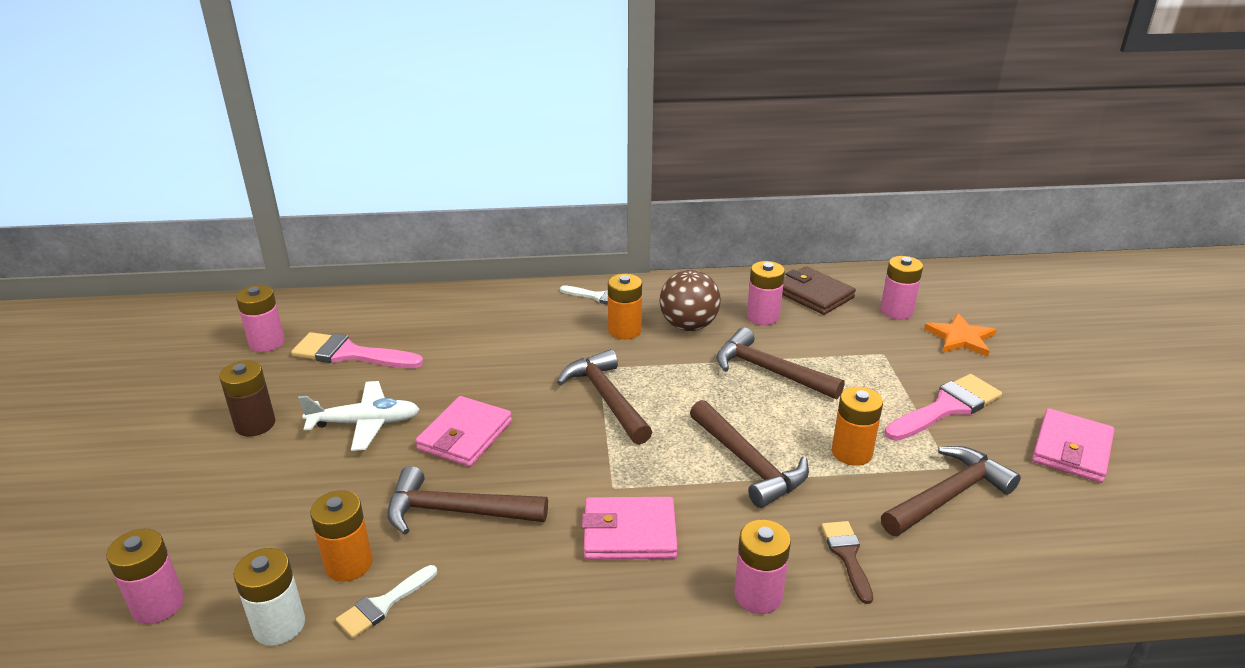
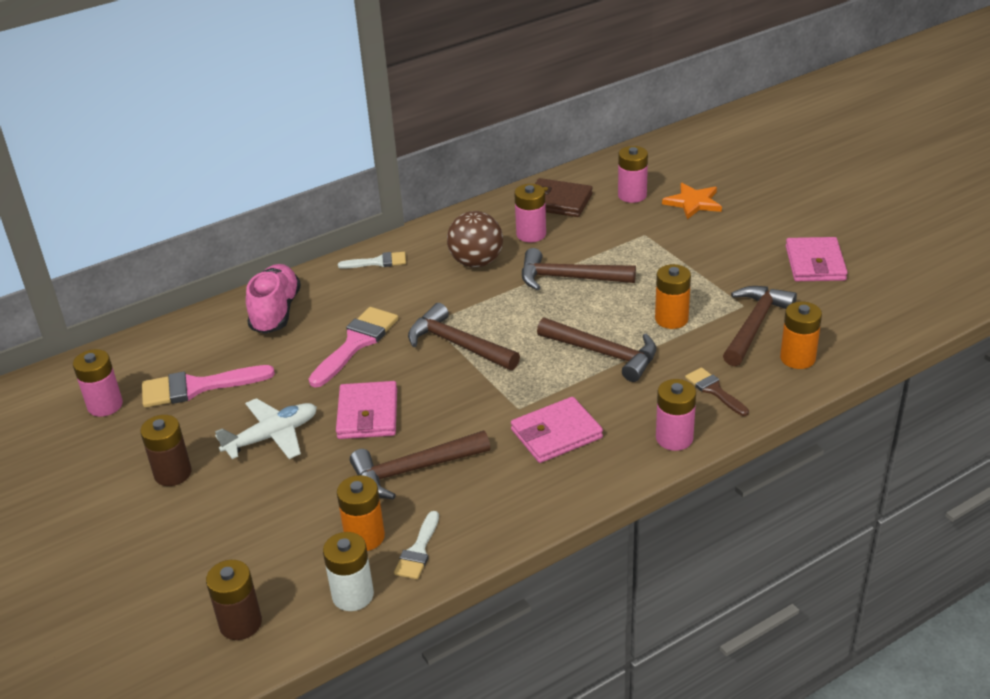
camera: 25 degrees left, 5 degrees up
(158, 605) = (240, 623): pink battery -> brown battery
(473, 311) = (276, 312): none -> pink shoe
(624, 330) = (426, 284): orange battery -> orange battery (797, 358)
(946, 407) = (716, 262): pink brush -> pink brush (356, 343)

